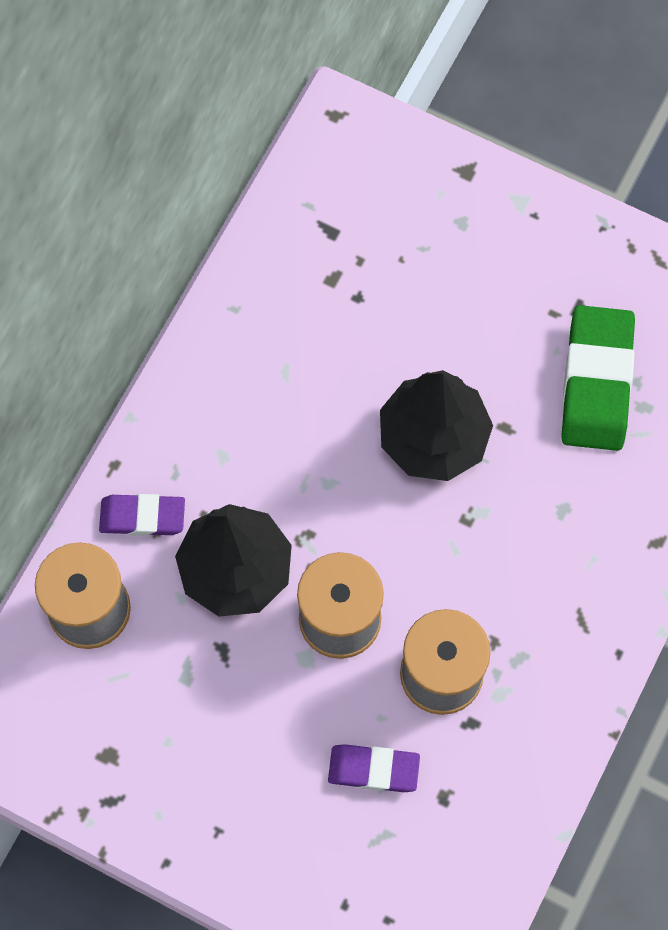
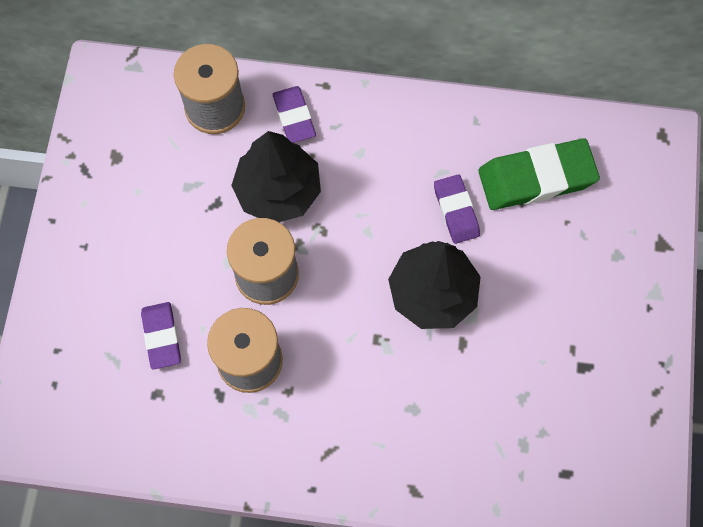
camera: 70 degrees right, 0 degrees up
(341, 374) = (456, 211): none -> purple eraser
(596, 382) = (529, 401): green eraser -> green eraser (536, 178)

